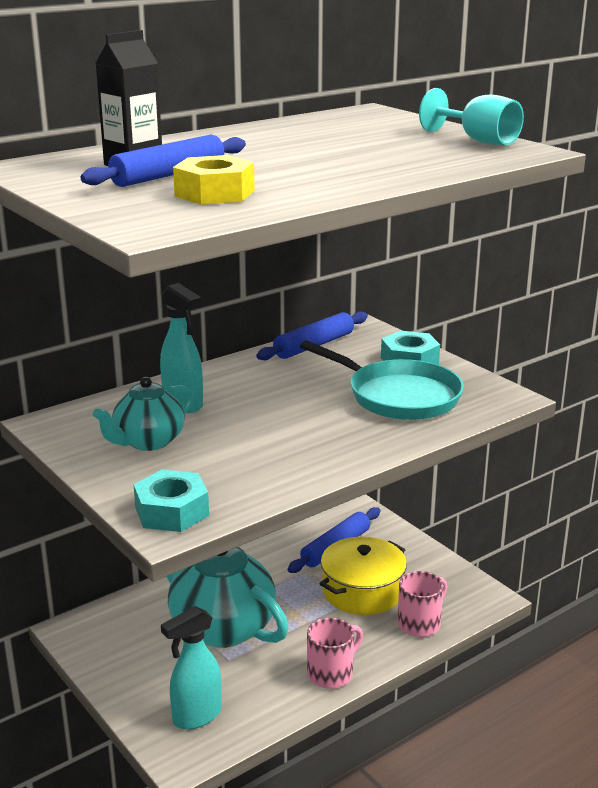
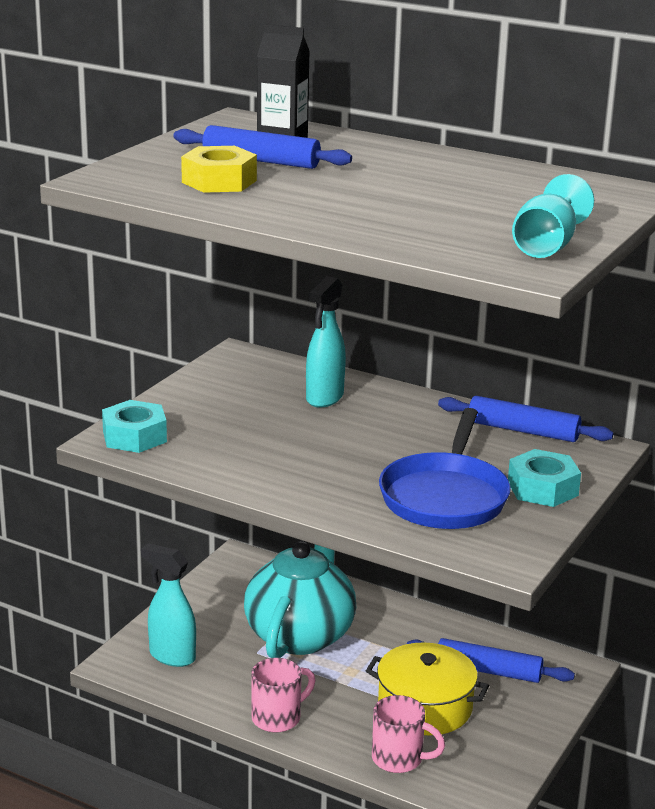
camera: 65 degrees right, 0 degrees up
(148, 442) = (241, 400): turquoise teapot -> none
(331, 673) = (278, 718): pink mug -> pink mug turned 60 degrees counterclockwise
(397, 396) = (445, 496): turquoise pan -> blue pan

